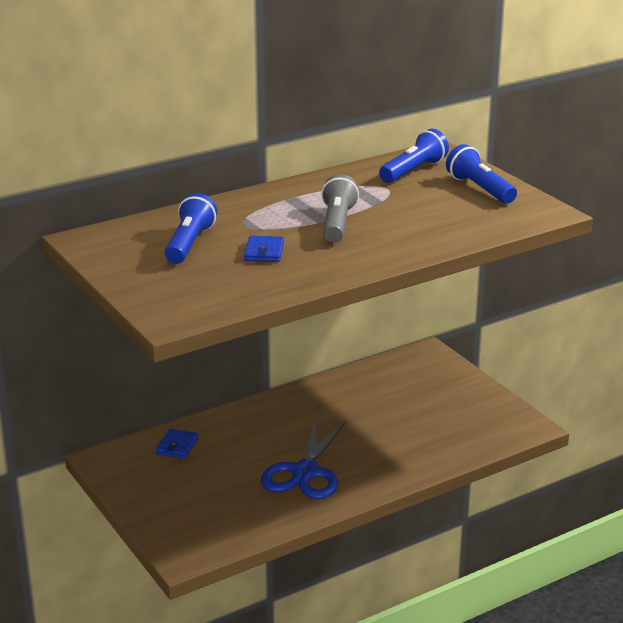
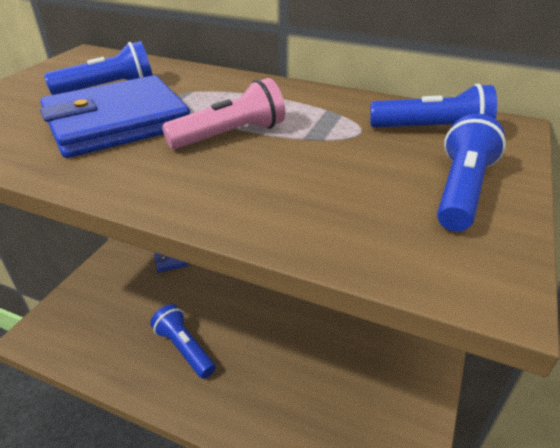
camera: 55 degrees right, 10 degrees up
(264, 252) = (117, 122): blue wallet -> blue wallet, size x2.37
(305, 472) = (184, 348): blue scissors -> blue flashlight
(337, 223) = (230, 135): grey flashlight -> pink flashlight

